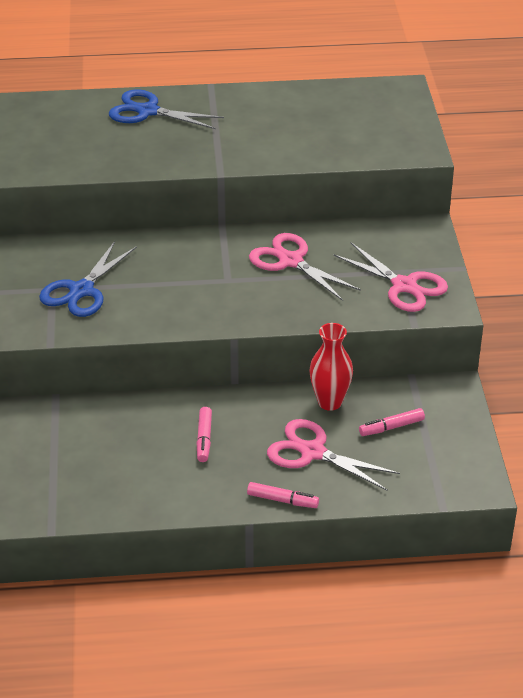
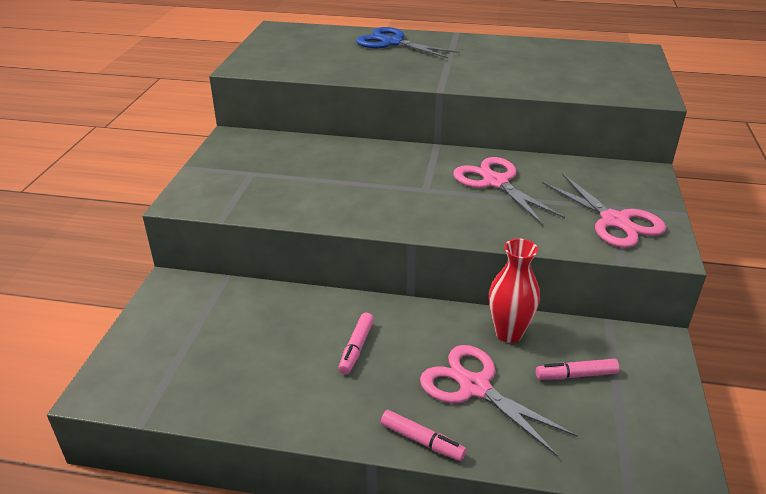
camera: 15 degrees right, 5 degrees down
(81, 290) = (278, 178): blue scissors -> none

